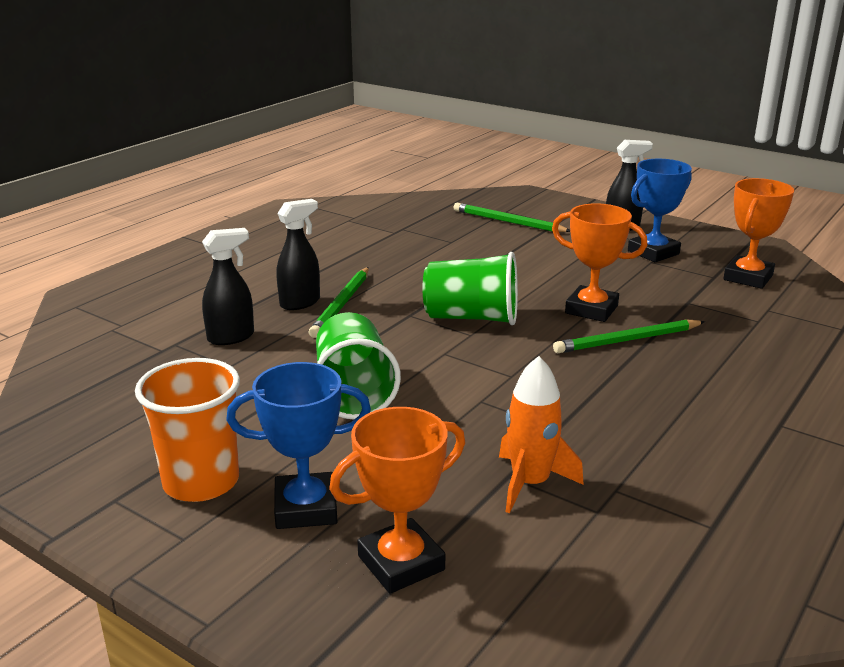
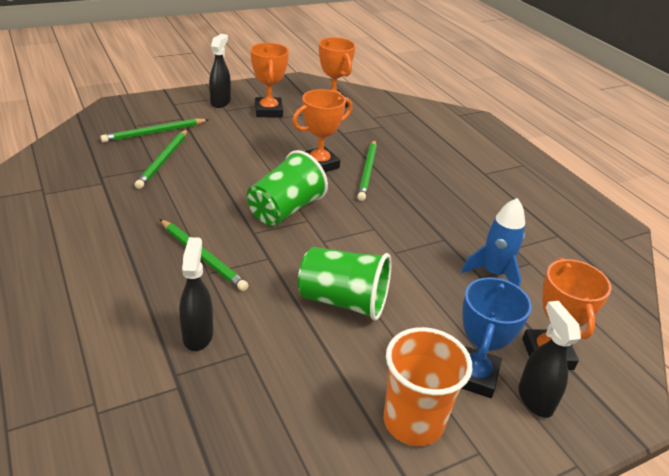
camera: 65 degrees left, 10 degrees up
(300, 302) = (175, 276): black spray bottle -> black spray bottle (535, 399)
(468, 240) = (163, 160): none -> green pencil
(530, 483) = (494, 273): orange rocket -> blue rocket
(653, 252) = (269, 111): blue trophy -> orange trophy

